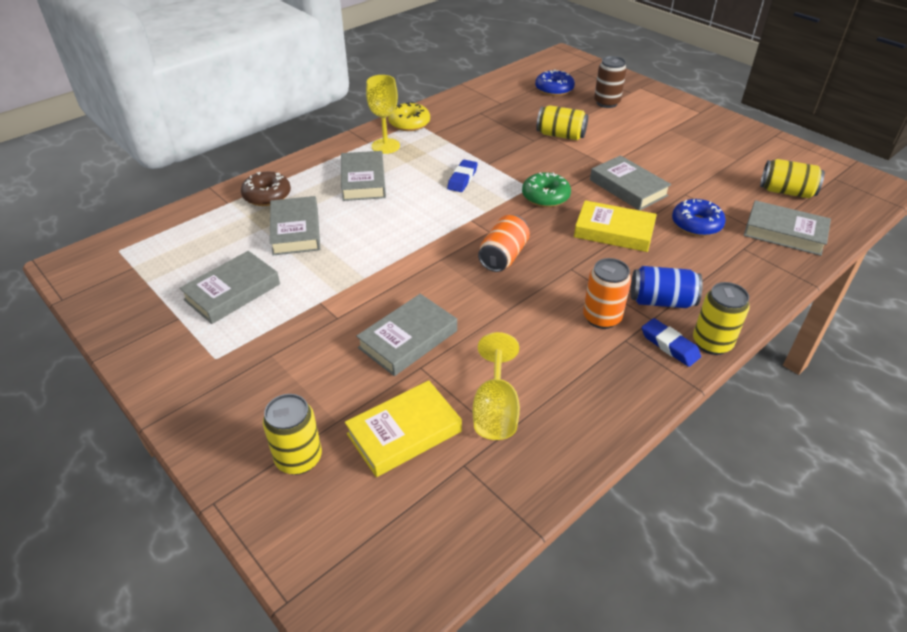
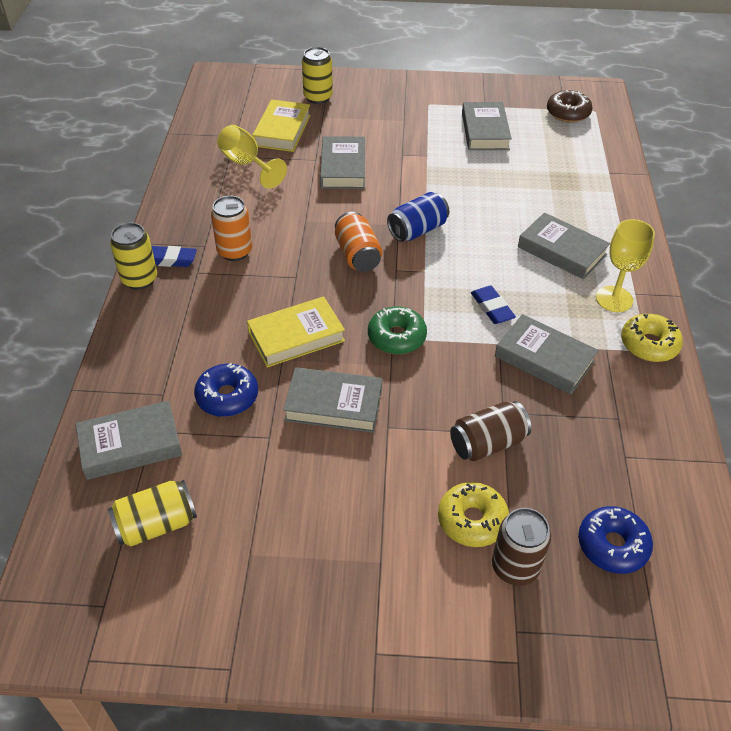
camera: 135 degrees right, 5 degrees up
(267, 195) = (597, 193): brown donut -> brown donut (568, 113)
(295, 230) = (526, 183): grey book -> grey book (544, 359)
(560, 135) = (487, 443): yellow can -> brown can
(607, 120) = (472, 520): none -> yellow donut
(661, 301) = (201, 291): blue can -> blue can (417, 230)

